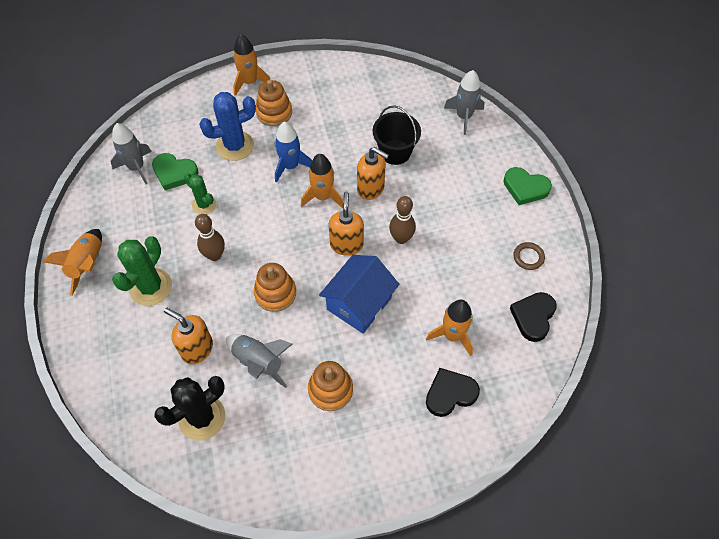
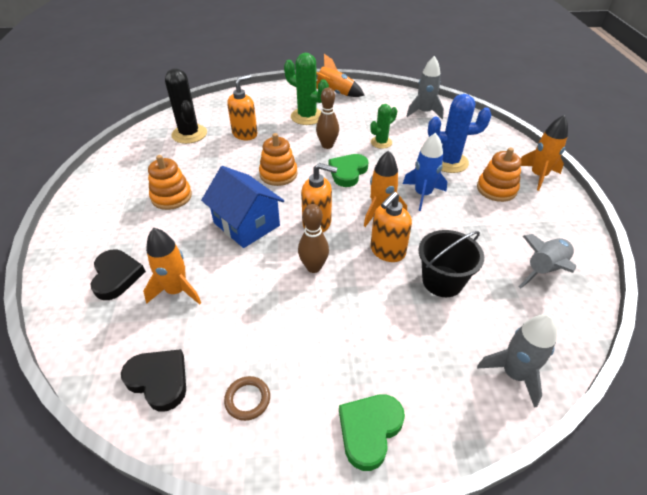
camera: 100 degrees right, 15 degrees down
(174, 173) = (417, 129): green heart -> green heart (348, 172)
(235, 146) = (449, 162): blue cactus -> blue cactus turned 75 degrees counterclockwise
(259, 362) = (218, 161): grey rocket -> grey rocket (544, 270)

